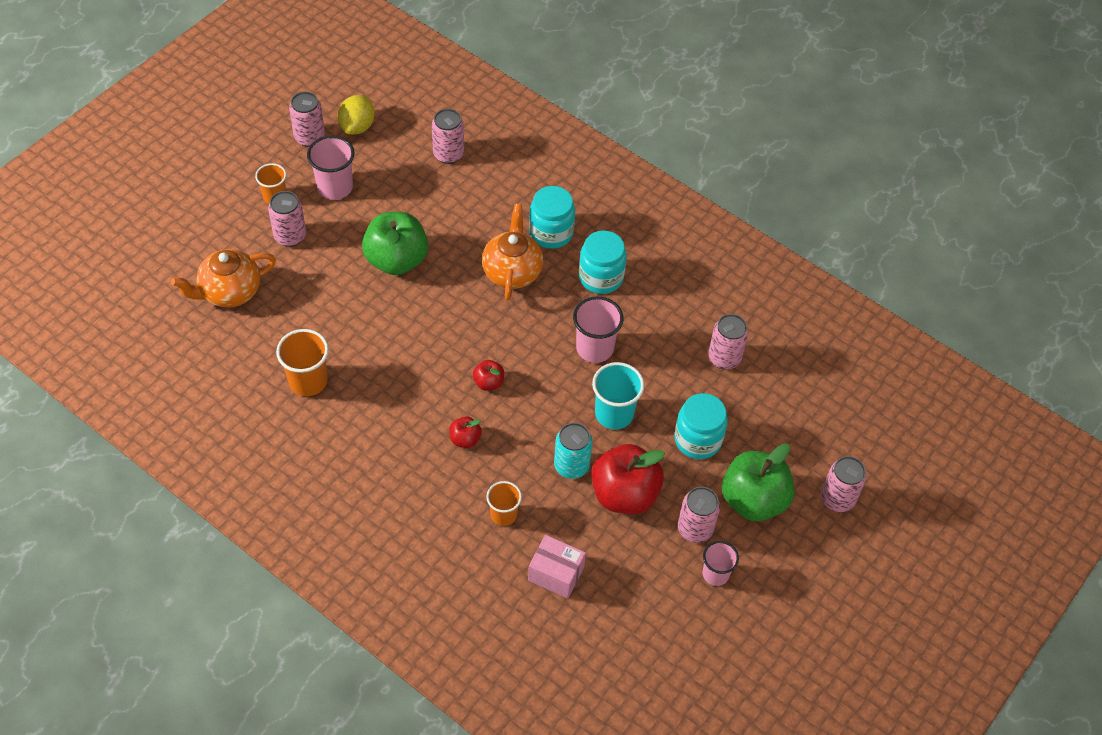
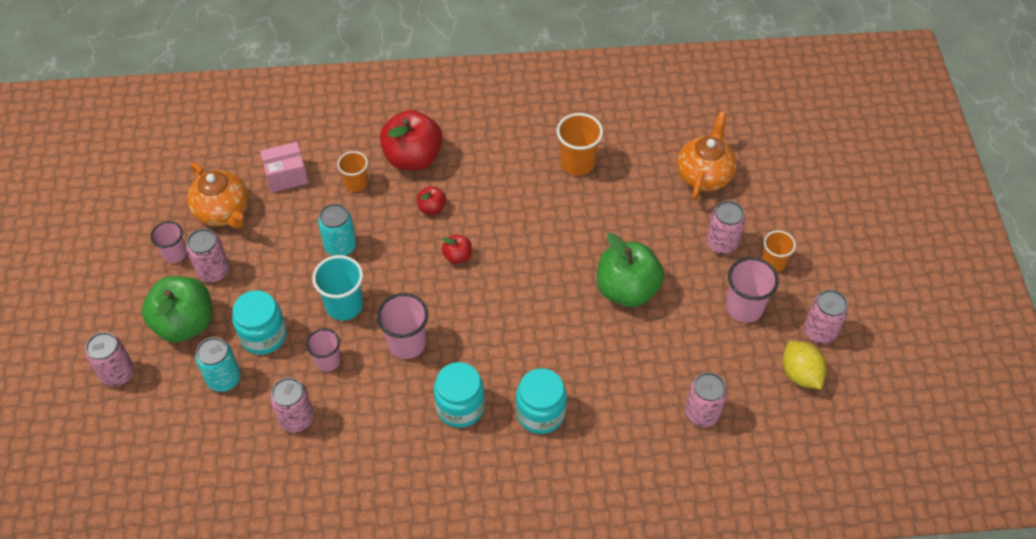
camera: 140 degrees right, 0 degrees up
(512, 271) = (533, 353): orange teapot -> orange teapot (223, 212)
(624, 494) = (285, 256): red apple -> red apple (413, 158)
(665, 381) = (327, 361): none -> pink cup
(755, 429) = (224, 379): none -> turquoise can

